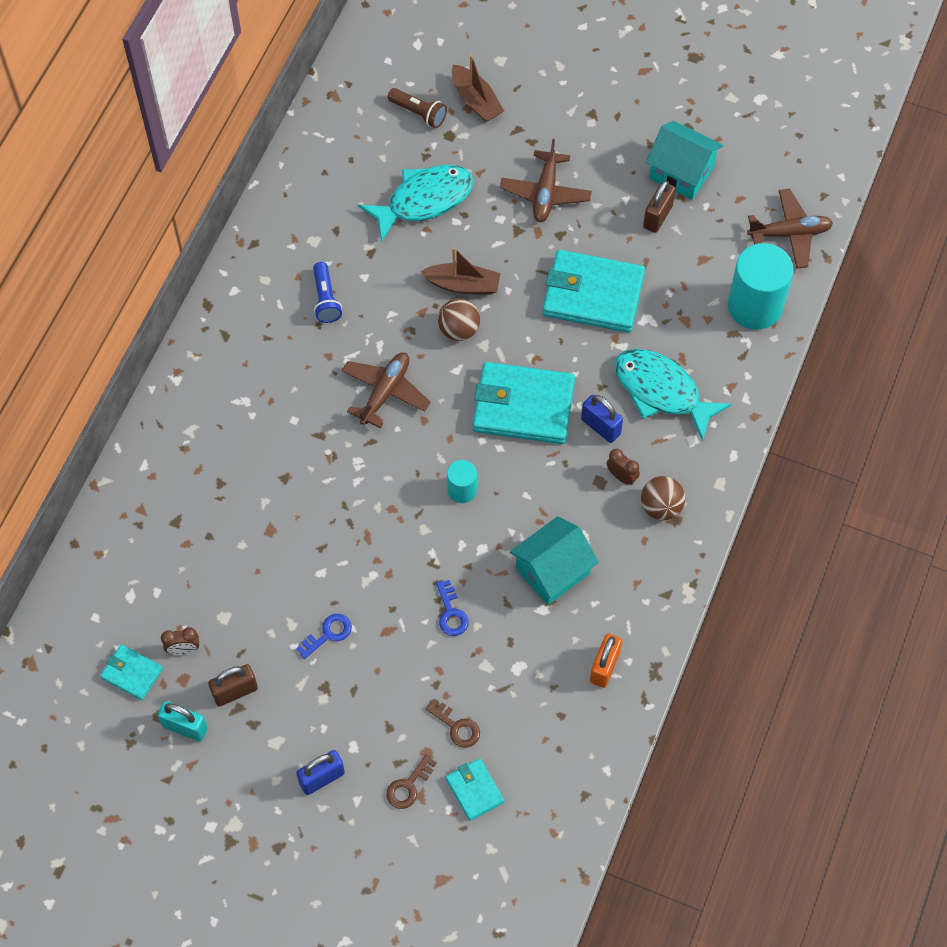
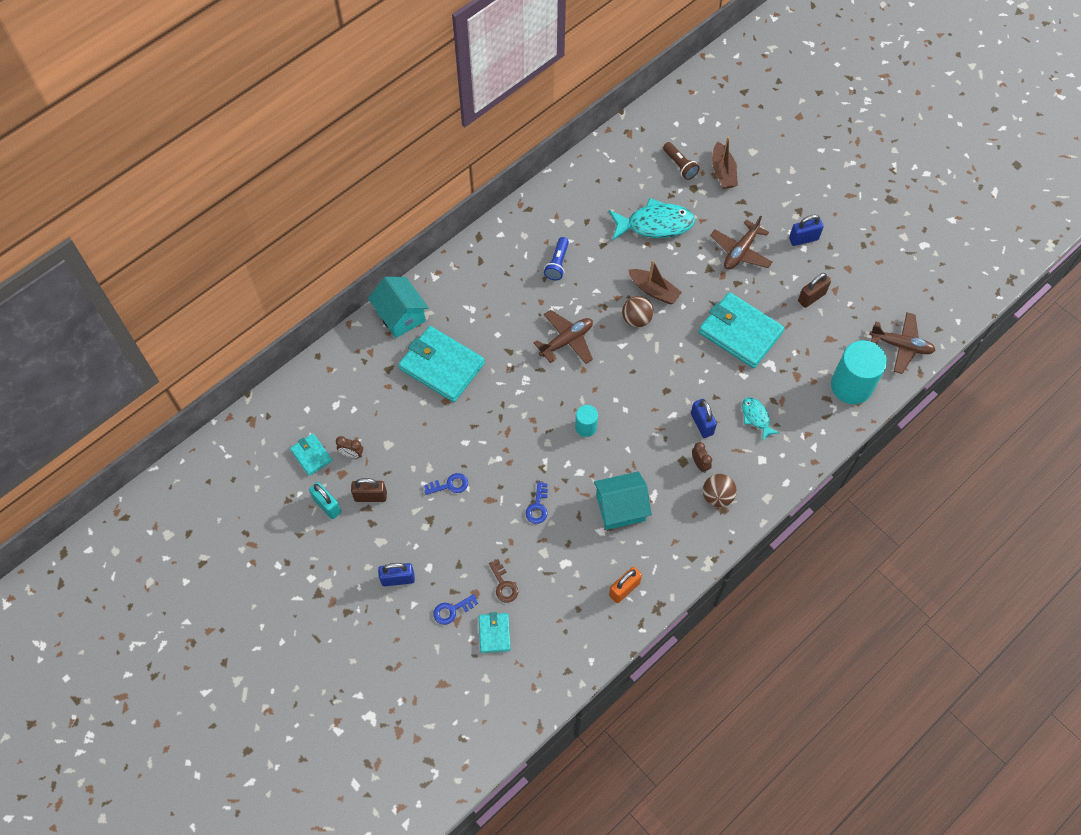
camera: 25 degrees right, 0 degrees up
(408, 786) = (452, 610): brown key -> blue key
(523, 406) = (655, 388): turquoise wallet -> turquoise wallet (442, 366)
(614, 147) = (803, 239): none -> blue padlock
(661, 391) = (756, 417): turquoise fish -> turquoise fish, size x0.53
(681, 172) = (843, 274): turquoise house -> turquoise house (400, 316)

